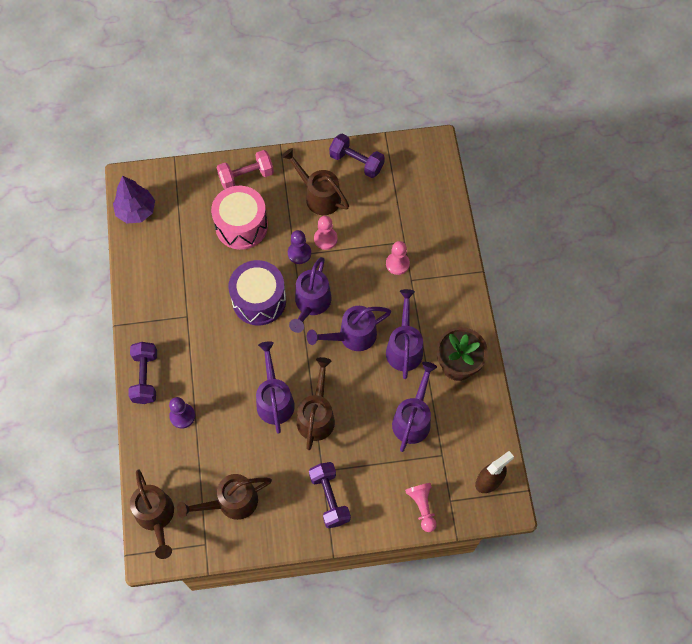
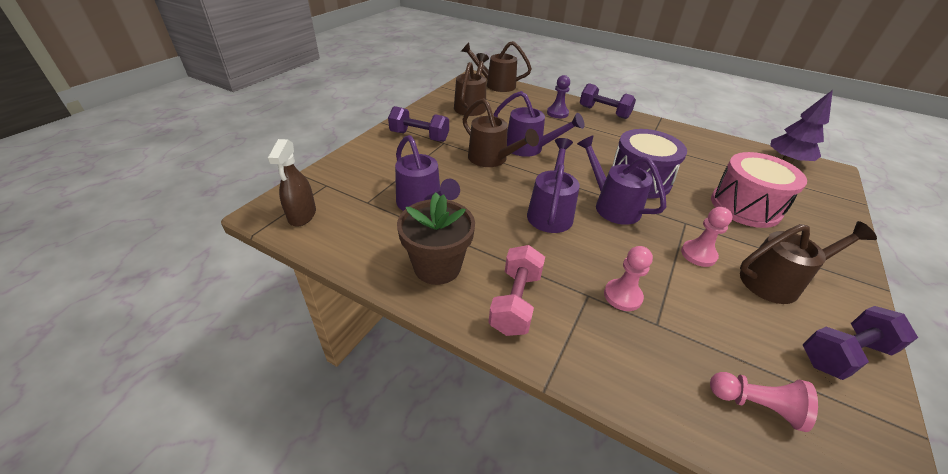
camera: 125 degrees right, 25 degrees down
(246, 176) = (826, 238): pink dumbbell -> pink dumbbell (515, 302)
(299, 253) = (686, 227): purple pawn -> none
(404, 347) = (503, 239): purple watering can -> none
(422, 507) = (346, 169): pink pawn -> pink pawn (755, 405)

